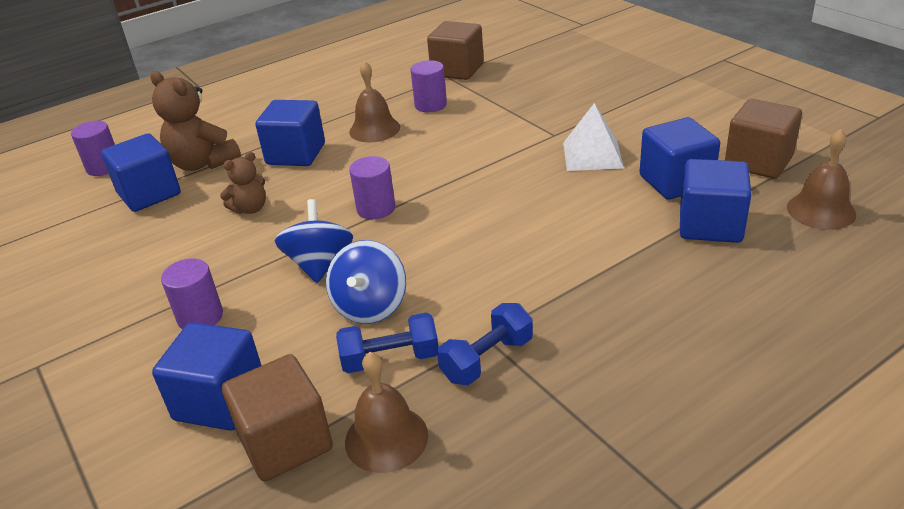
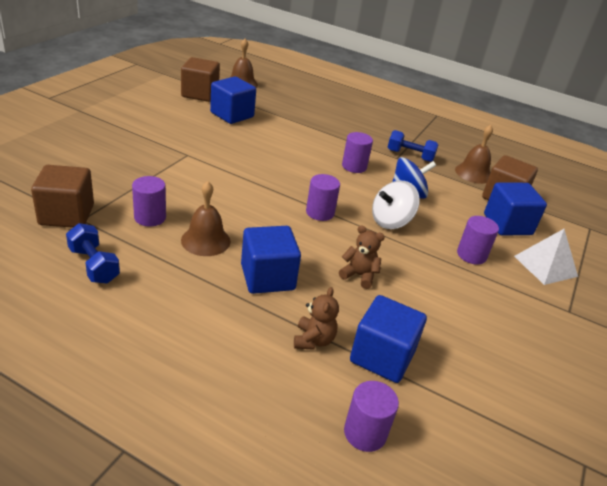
camera: 125 degrees left, 0 degrees up
(202, 163) = (313, 340): brown teddy bear -> brown teddy bear, size x0.58
(319, 264) = (391, 221): blue spinning top -> white spinning top
(390, 359) = (434, 180): blue dumbbell -> blue dumbbell (94, 265)
(474, 271) = (354, 166): none -> purple cylinder
(592, 155) = (211, 139): white pyramid -> white pyramid (545, 266)
(710, 225) = (270, 107): blue cube -> none

